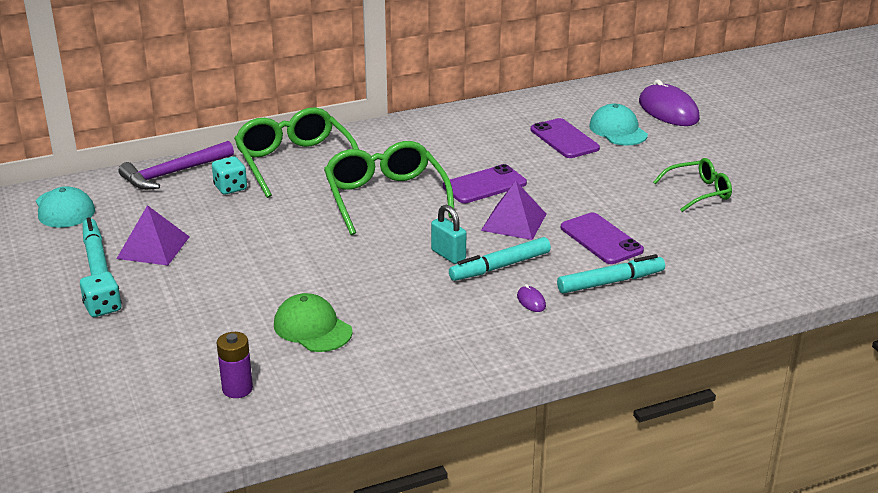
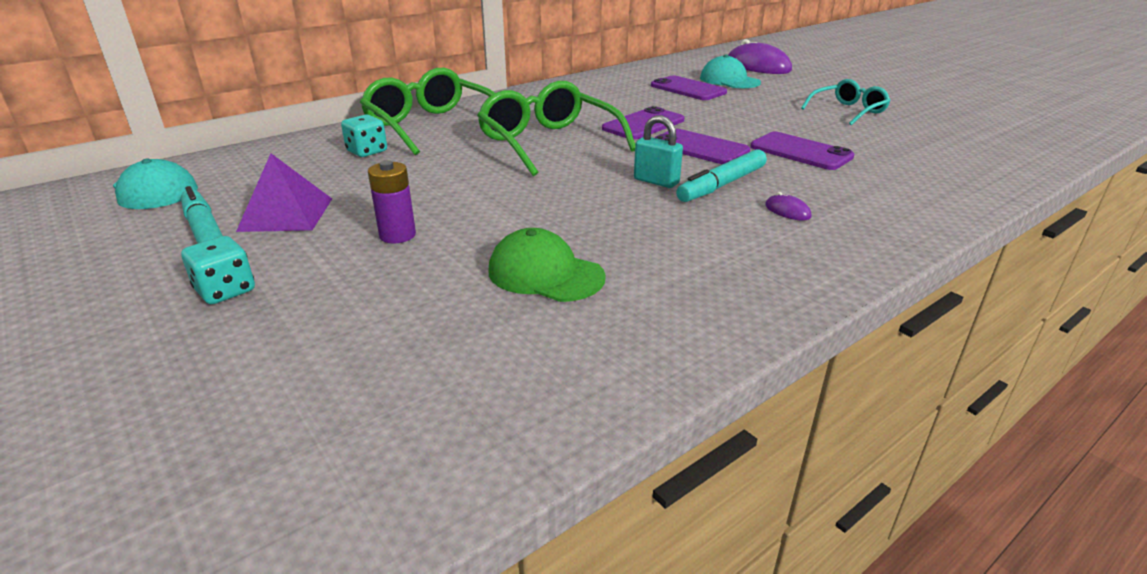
camera: 15 degrees left, 0 degrees up
(173, 173) = (292, 146): purple hammer -> none
(237, 389) = (478, 371): purple battery -> purple battery (397, 235)
(514, 222) = (699, 148): purple pyramid -> purple phone
(610, 282) = (851, 184): turquoise marker -> none
(699, 192) = (848, 111): green glasses -> turquoise glasses

